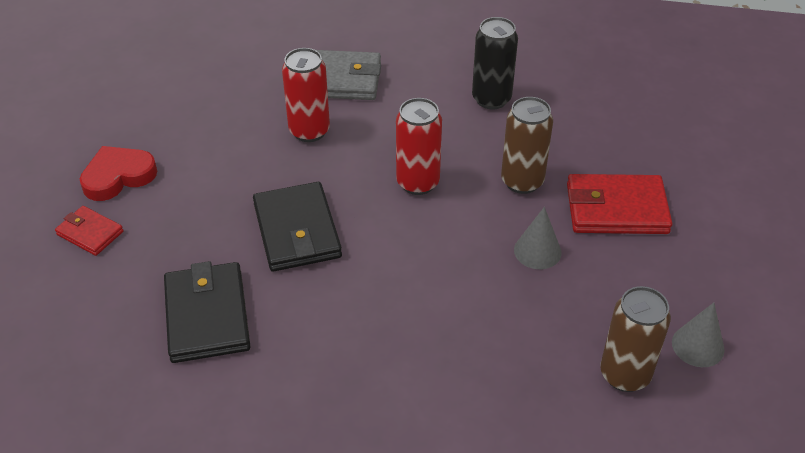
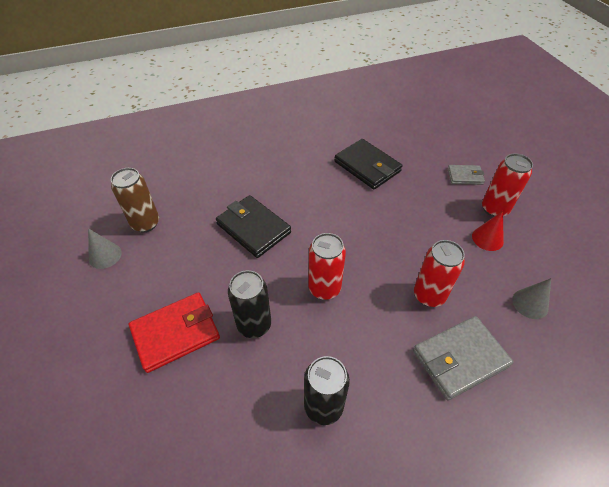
camera: 150 degrees right, 5 degrees up
(90, 233) = (465, 176): red wallet -> grey wallet
(118, 176) = (494, 209): red heart -> red can
(175, 151) = (487, 238): none -> red cone
(297, 231) = (367, 223): black wallet -> black wallet (253, 228)
(522, 181) = (254, 325): brown can -> black can
(537, 251) = (220, 273): grey cone -> grey cone (530, 303)

